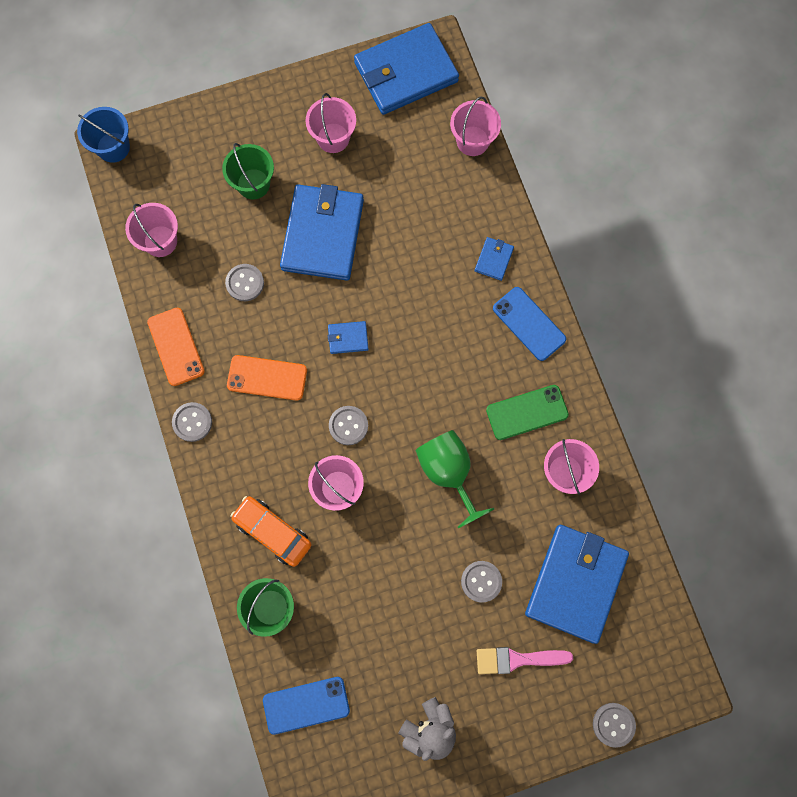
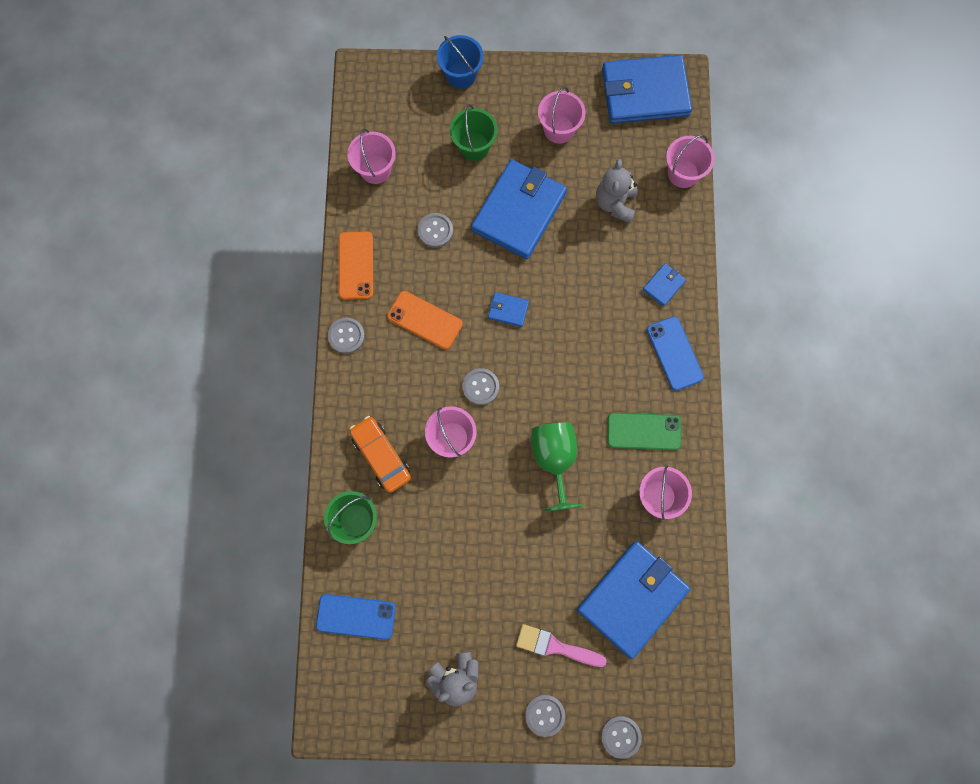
camera: 20 degrees right, 0 degrees up
(113, 147) = (364, 74): blue bucket -> blue bucket (461, 75)
(416, 194) = (615, 203): none -> grey teddy bear
(481, 581) = (548, 566): grey button -> grey button (545, 715)

